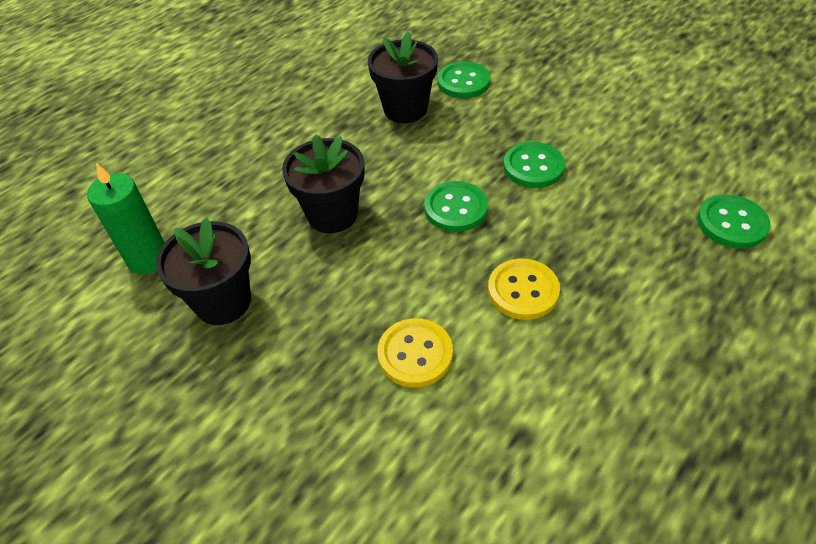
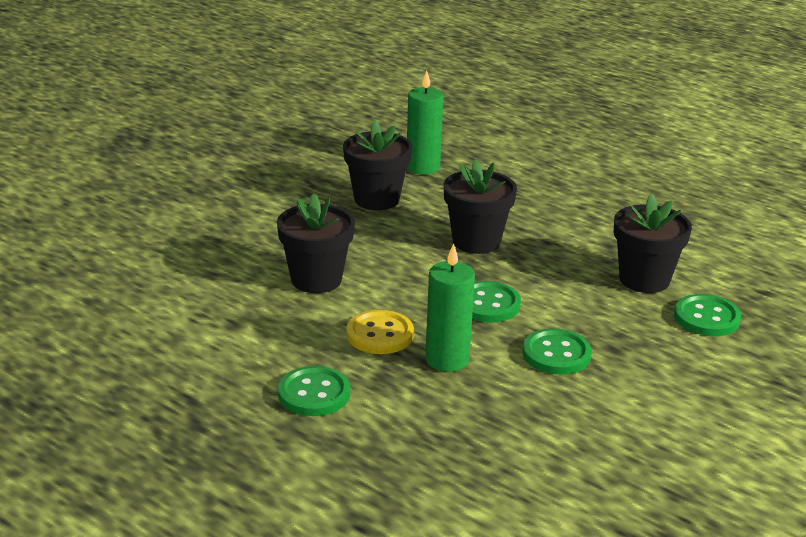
camera: 85 degrees right, 20 degrees down
(415, 354) = (316, 279): yellow button -> black flower pot
(557, 238) = (447, 360): none -> green candle
(732, 223) = (472, 480): green button -> green button (314, 394)

